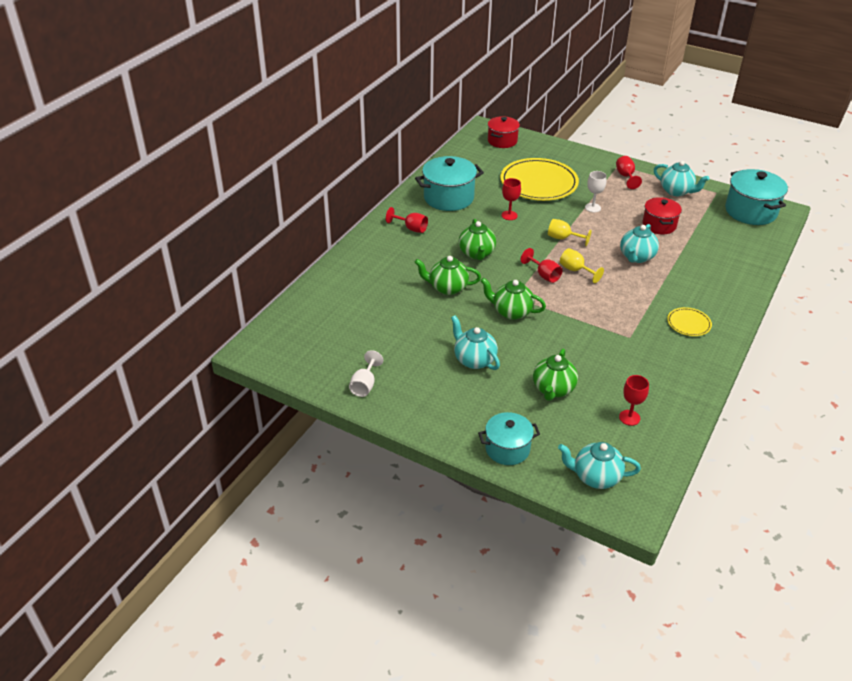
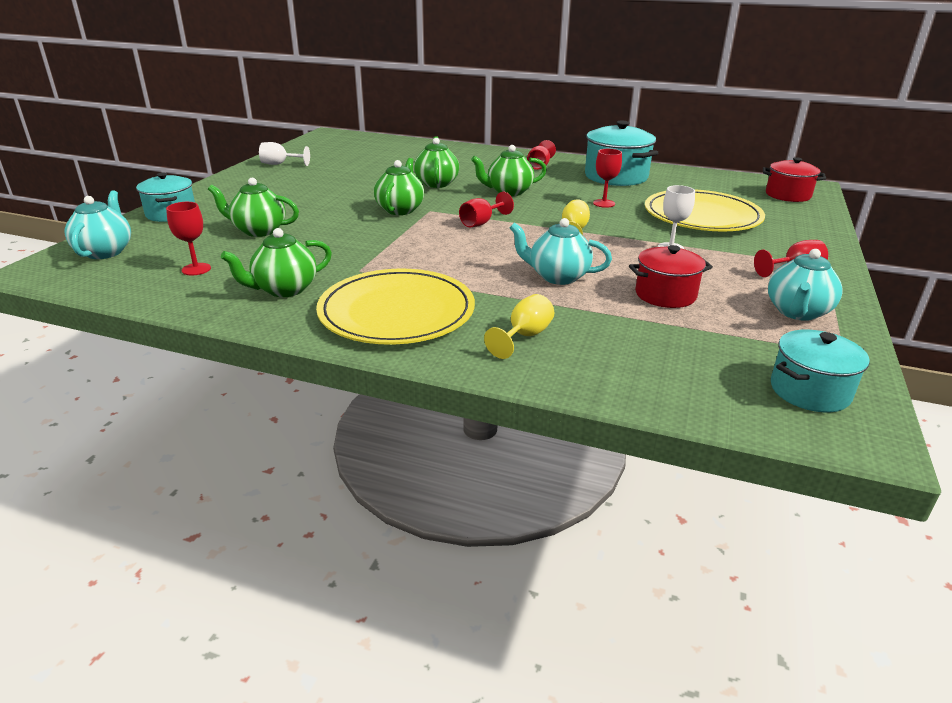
camera: 80 degrees right, 10 degrees down
(474, 360) = (314, 197): turquoise teapot -> none
(576, 270) = (500, 239): yellow goblet -> yellow goblet (524, 336)
(661, 371) = (284, 289): none -> green teapot
(688, 323) = (397, 312): yellow plate -> yellow plate, size x2.17
(750, 211) = (809, 391): turquoise pot -> turquoise pot, size x0.65

